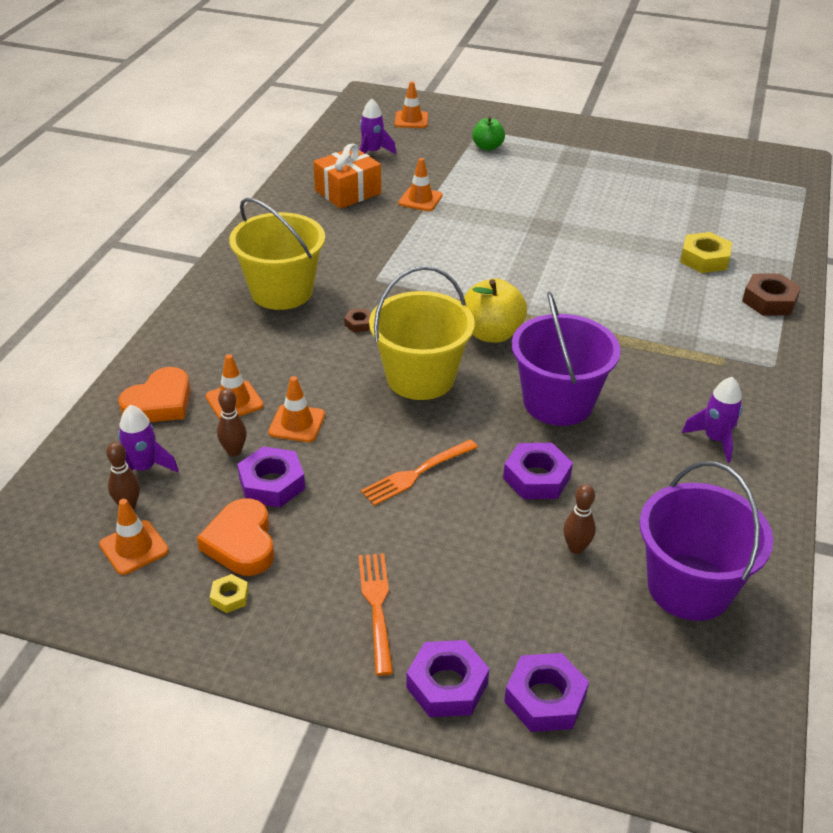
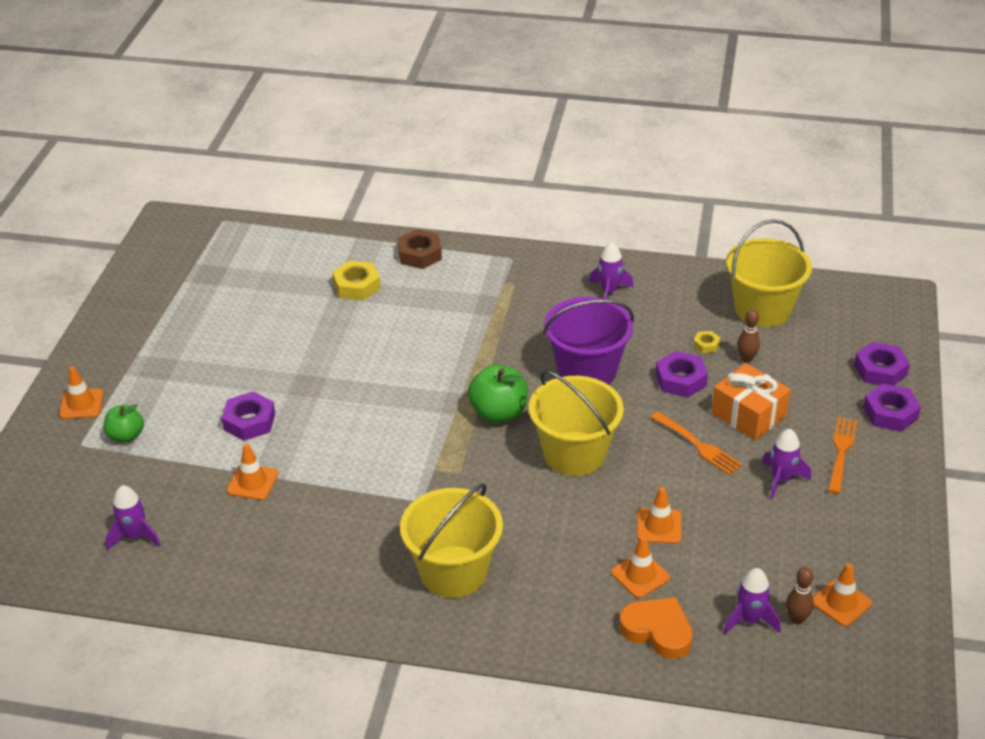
camera: 95 degrees left, 0 degrees up
(229, 597) = (865, 533): yellow nut -> yellow nut (706, 345)
(234, 451) = (707, 562): brown bowling pin -> none
(241, 543) = (810, 536): orange heart -> none
(272, 483) = (738, 530): purple nut -> purple nut (249, 421)
(341, 536) = (781, 480): none -> purple rocket
(348, 192) = (236, 547): orange gift -> orange gift (748, 415)
(359, 323) = (500, 504): brown nut -> none
(377, 607) = (841, 452): orange fork -> orange fork turned 120 degrees clockwise
(411, 120) = (45, 509): orange traffic cone -> orange traffic cone (81, 404)
(492, 333) = (498, 413): yellow apple -> green apple
(689, 587) = (762, 309): purple bucket -> yellow bucket

